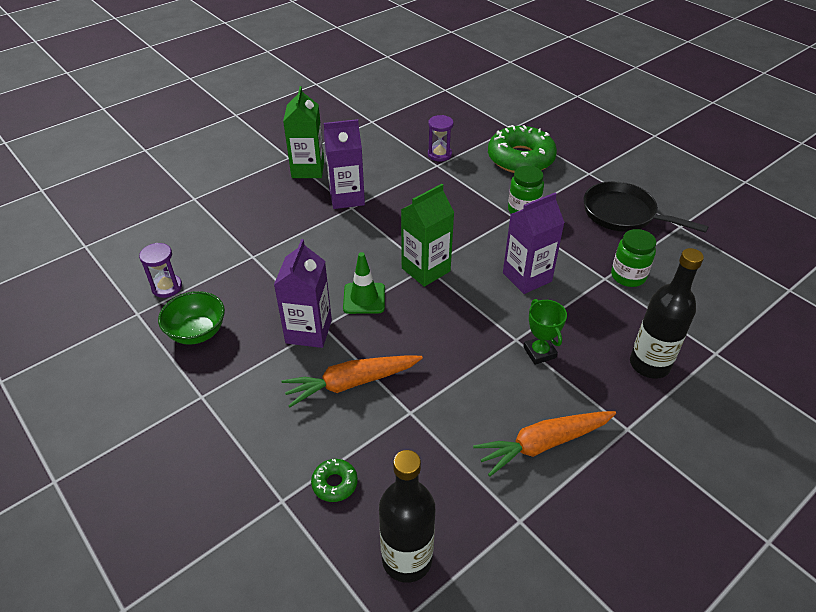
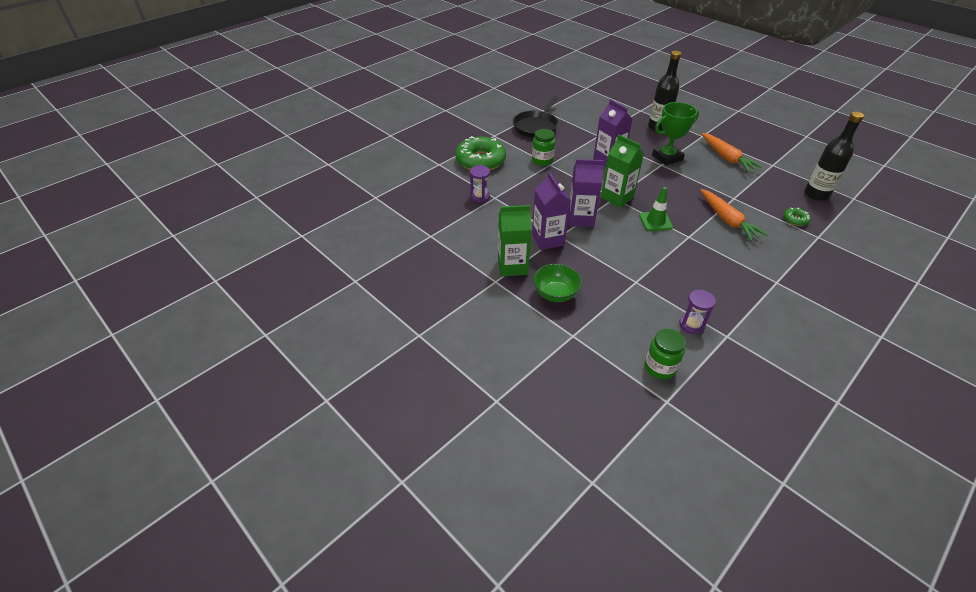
camera: 95 degrees left, 0 degrees up
(197, 332) = (726, 296): green bowl -> green bowl (555, 294)
(309, 331) = (697, 242): purple carton -> purple carton (580, 219)
(539, 352) = (667, 157): green trophy -> green trophy, size x1.60
(628, 276) = (593, 128): green jar -> green jar (660, 367)

